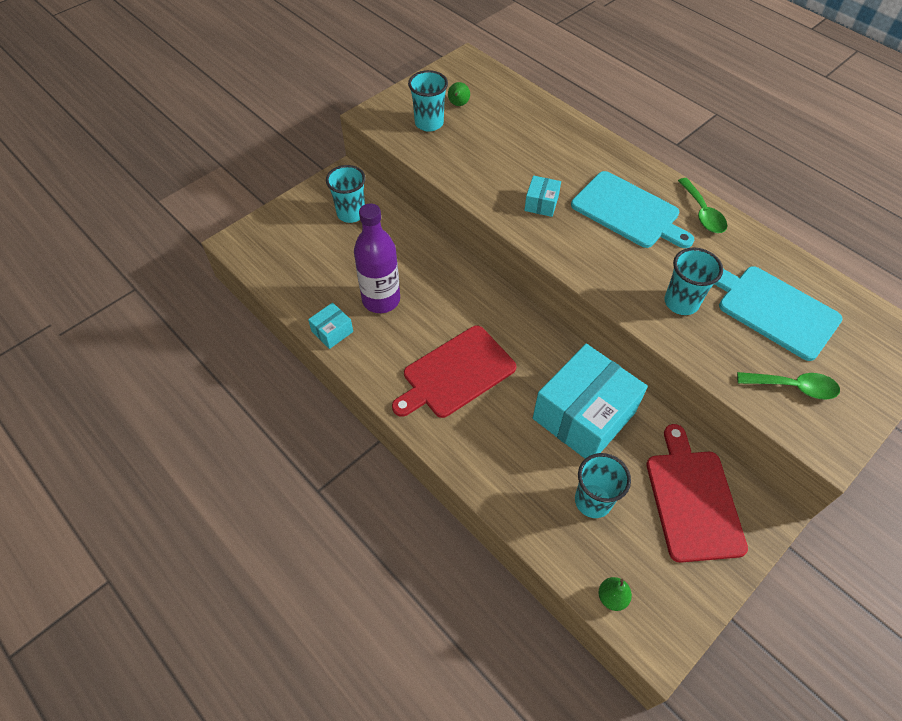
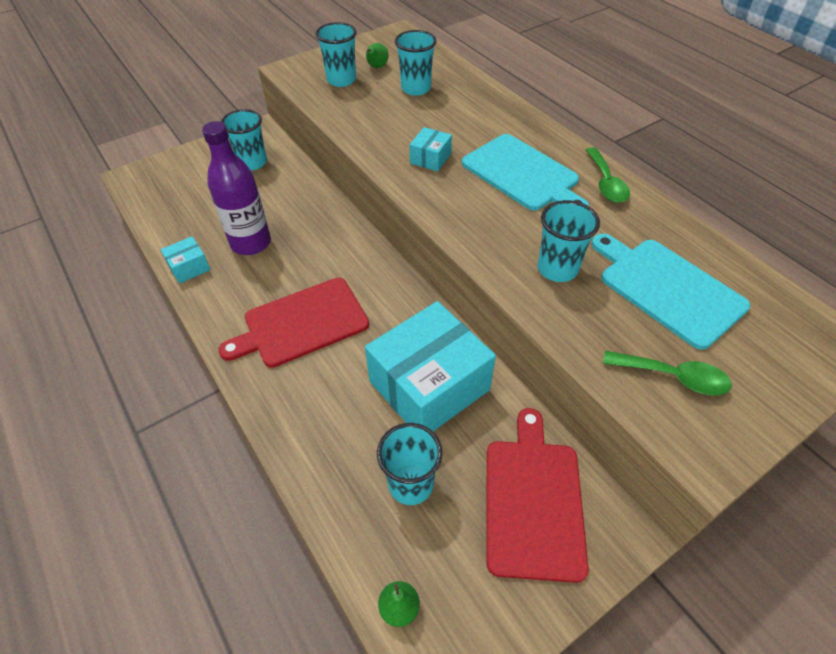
camera: 10 degrees right, 5 degrees down
(504, 126) = (416, 88): none -> turquoise cup

